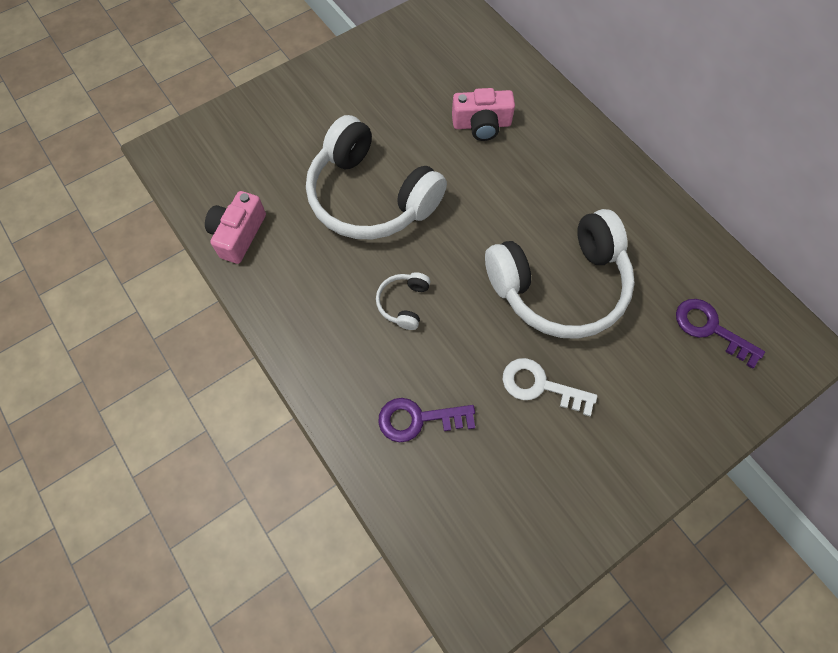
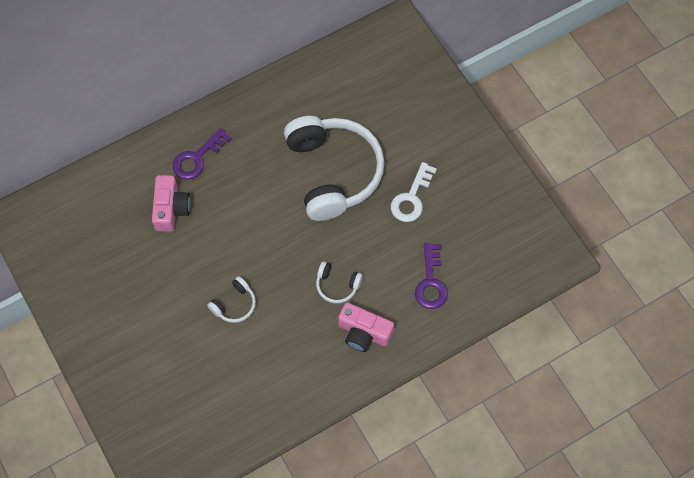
camera: 85 degrees left, 0 degrees up
(238, 234) = (259, 414): pink camera -> pink camera (363, 332)
(371, 197) = (234, 304): white headphones -> white headphones, size x0.41
(710, 329) = (377, 80): purple key -> purple key (197, 158)

